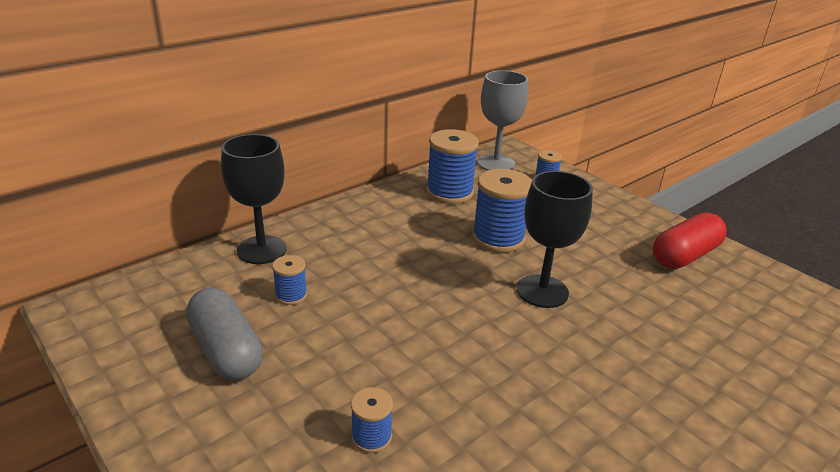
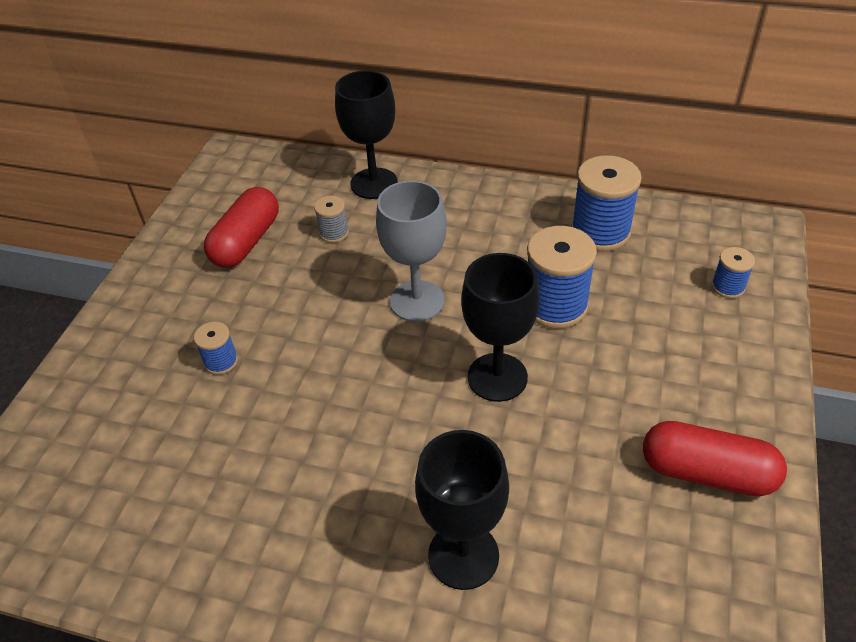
camera: 60 degrees right, 15 degrees up
(226, 350) = (246, 242): grey capsule -> red capsule
(291, 295) = (334, 233): blue spool -> grey spool
(496, 163) = (712, 233): grey goblet -> grey goblet (417, 301)
(700, 383) = (463, 555): none -> black goblet

